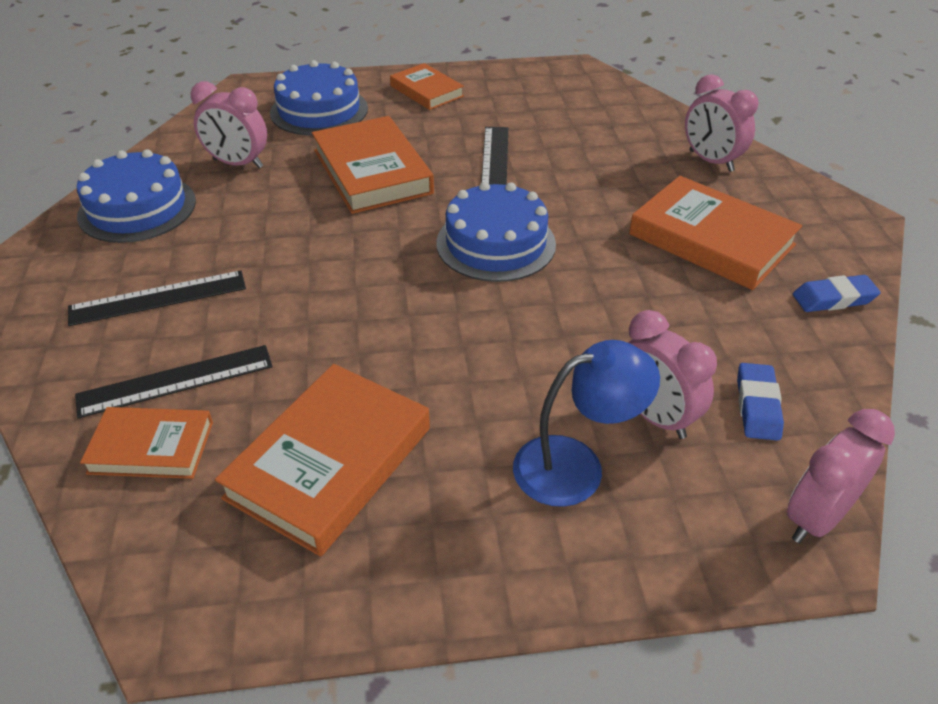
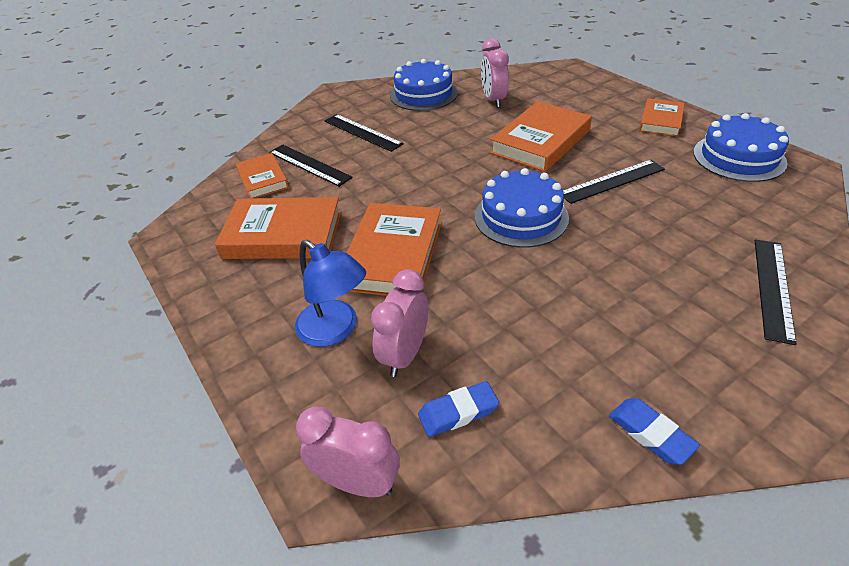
camera: 65 degrees right, 0 degrees up
(319, 110) = (580, 98): blue cake -> blue cake (739, 157)
(710, 161) = (773, 288): pink clock -> black ruler
(711, 239) = (649, 323): orange book -> orange book (393, 255)

